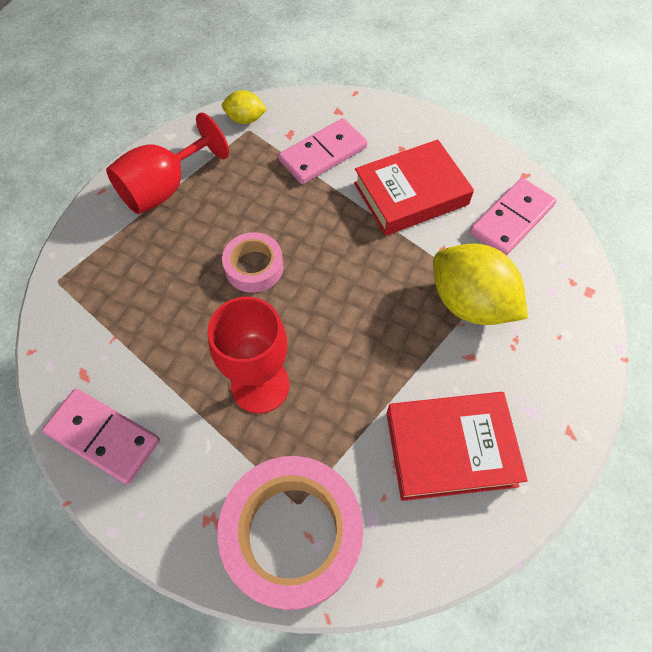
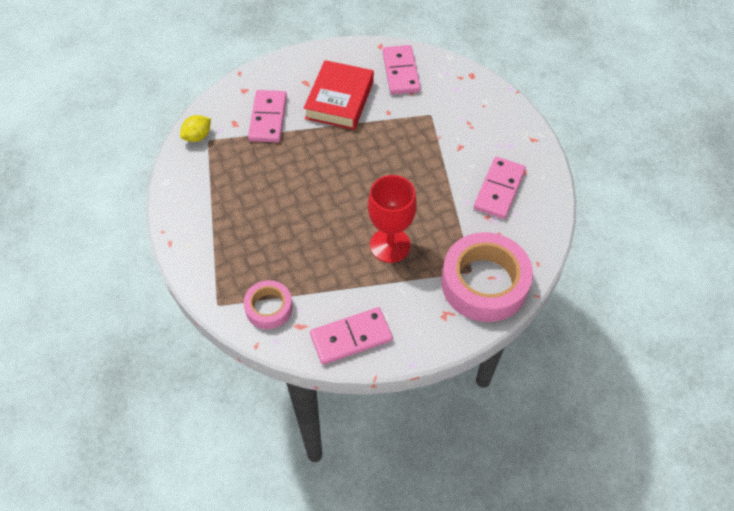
camera: 50 degrees left, 5 degrees down
(165, 188) = (206, 209): red goblet -> none
(254, 267) = (312, 201): pink tape -> pink tape (269, 308)
(450, 448) = (499, 189): red book -> pink domino
(470, 303) = (431, 125): yellow lemon -> none

